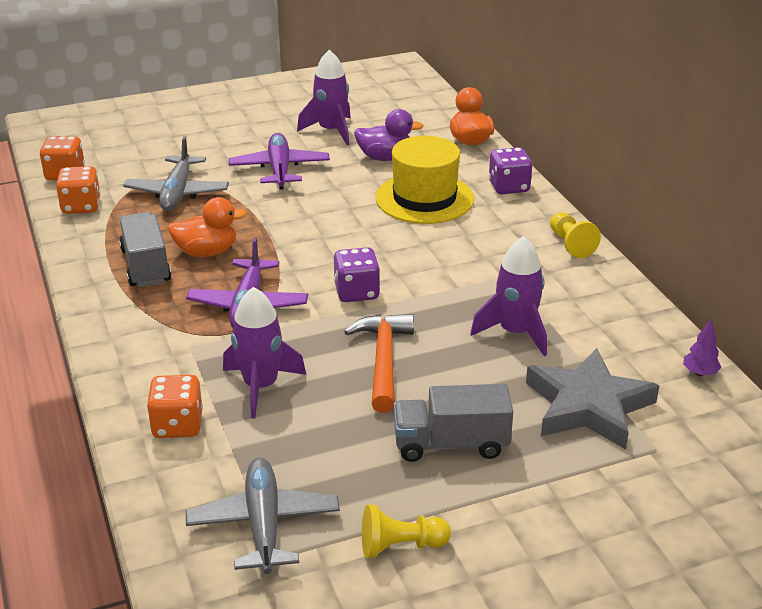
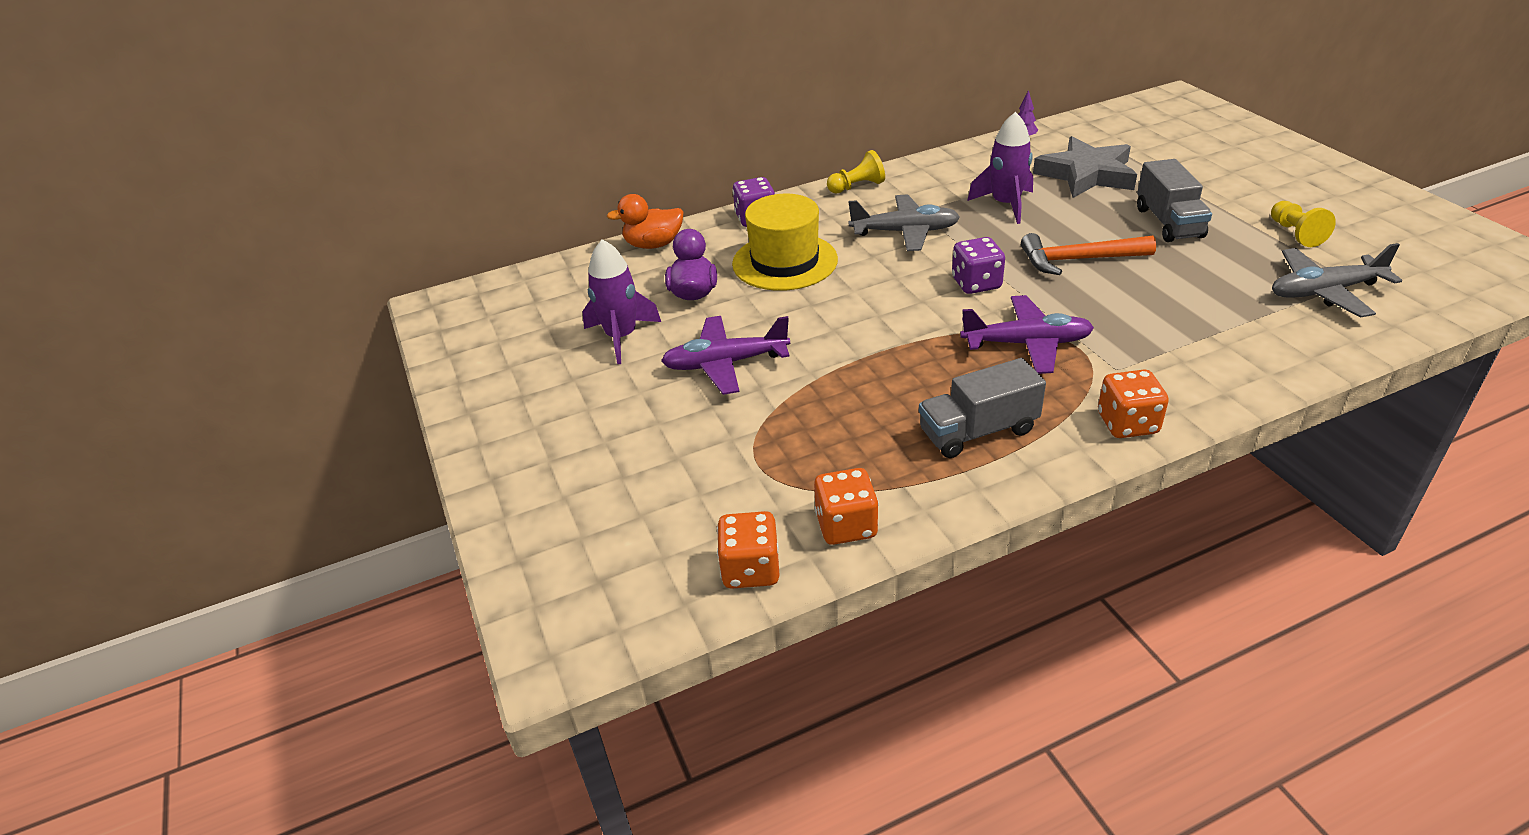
camera: 90 degrees left, 5 degrees up
(177, 425) = (1240, 355): orange dice -> orange dice (1127, 423)
(178, 193) = (795, 438): grey plane -> grey plane (905, 232)
(207, 252) = (932, 389): orange duck -> none
(261, 386) = (1154, 317): purple rocket -> none

